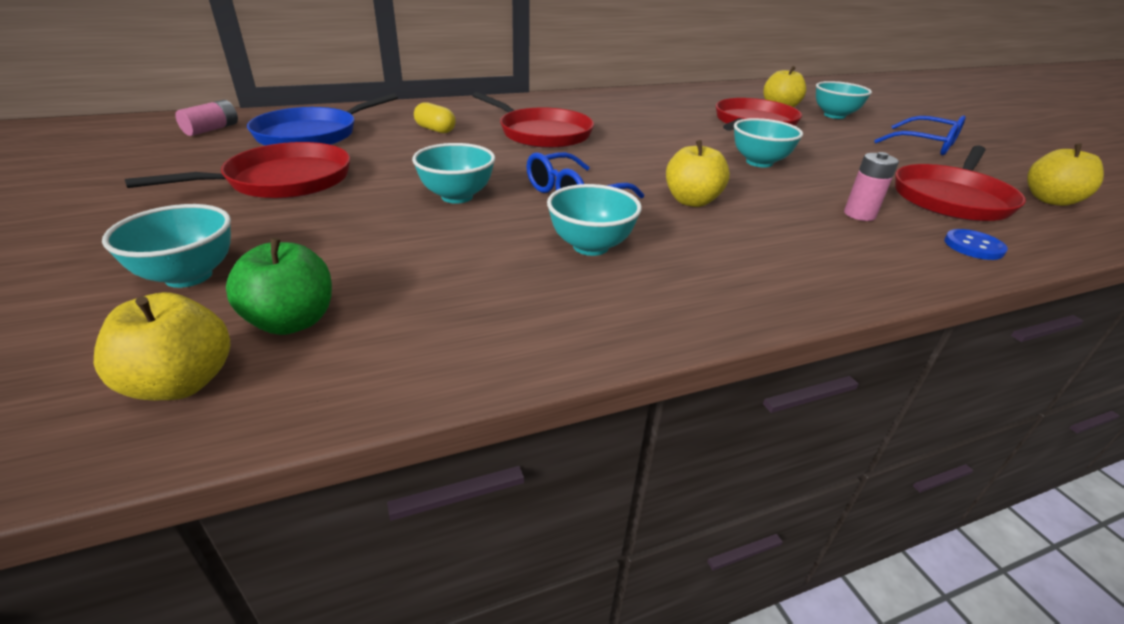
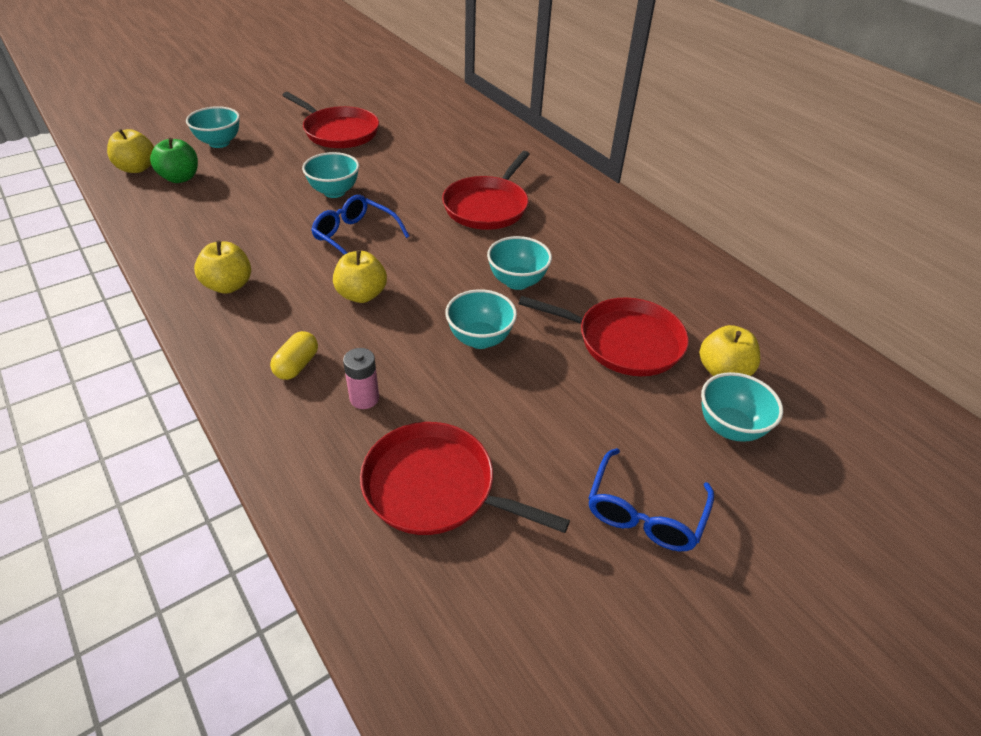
camera: 75 degrees right, 10 degrees up
(212, 129) = (413, 87): pink battery -> none
(312, 134) = (423, 118): blue pan -> none
(435, 130) = (464, 159): yellow capsule -> yellow capsule (297, 365)
(590, 246) = (270, 252): turquoise bowl -> turquoise bowl (517, 281)
(973, 246) = (310, 471): blue button -> none
(1050, 200) = (469, 601): yellow apple -> yellow apple (228, 285)

